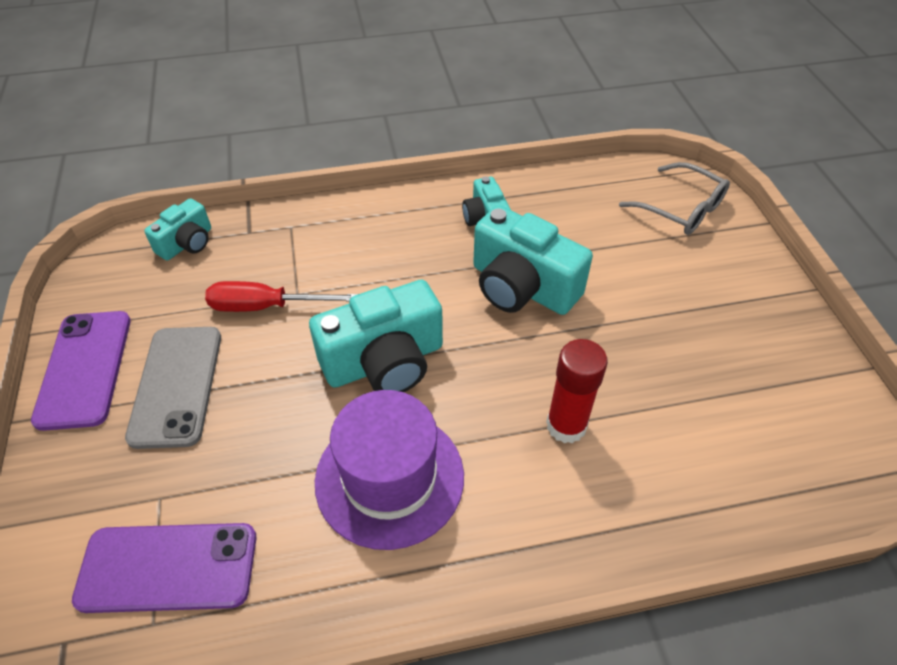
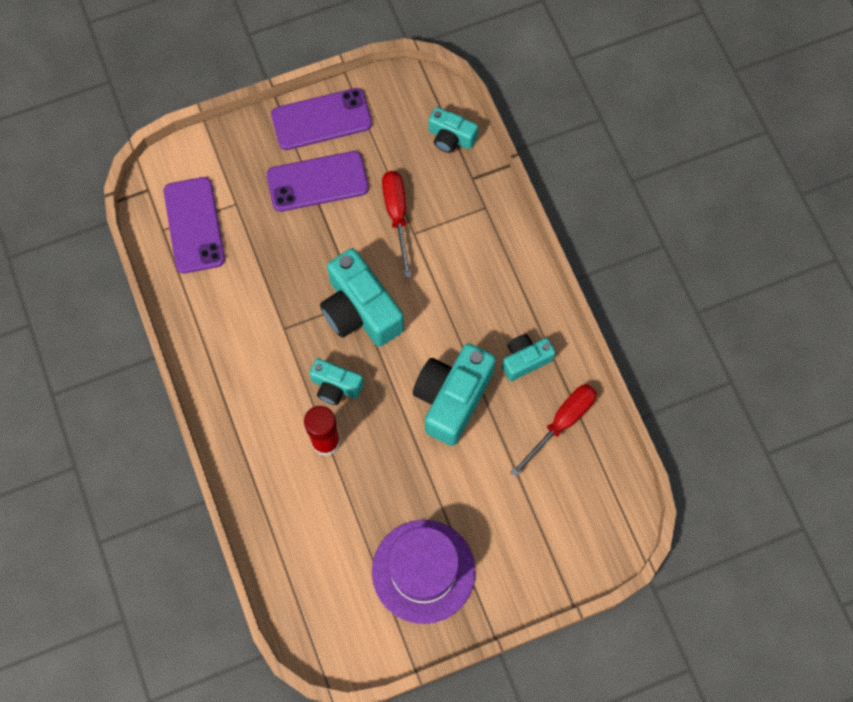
camera: 80 degrees right, 20 degrees up
(177, 385) = (317, 182): grey phone -> purple phone
(389, 478) = (268, 334): purple hat -> purple hat (423, 571)
(487, 403) = (335, 386): none -> turquoise camera
(563, 203) = (561, 423): none -> red screwdriver
(681, 209) = (576, 529): grey glasses -> none

